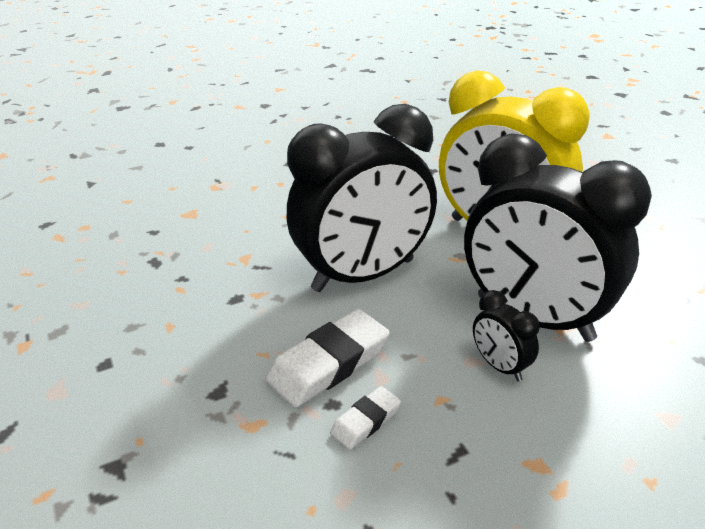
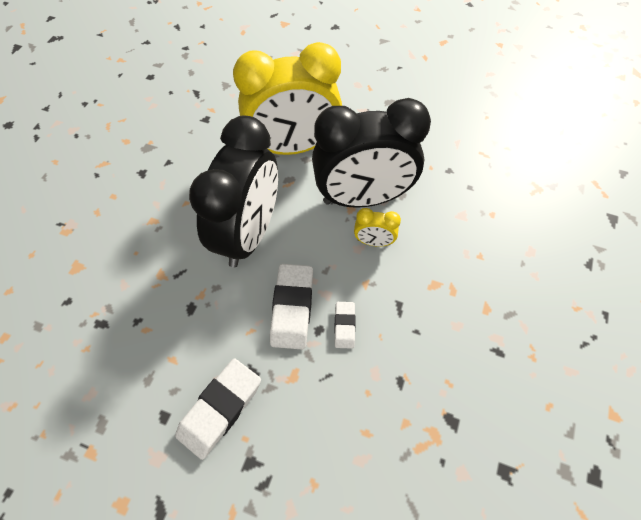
camera: 45 degrees left, 25 degrees up
(153, 396) = (220, 409): none -> white eraser
(500, 366) = (373, 242): black clock -> yellow clock

